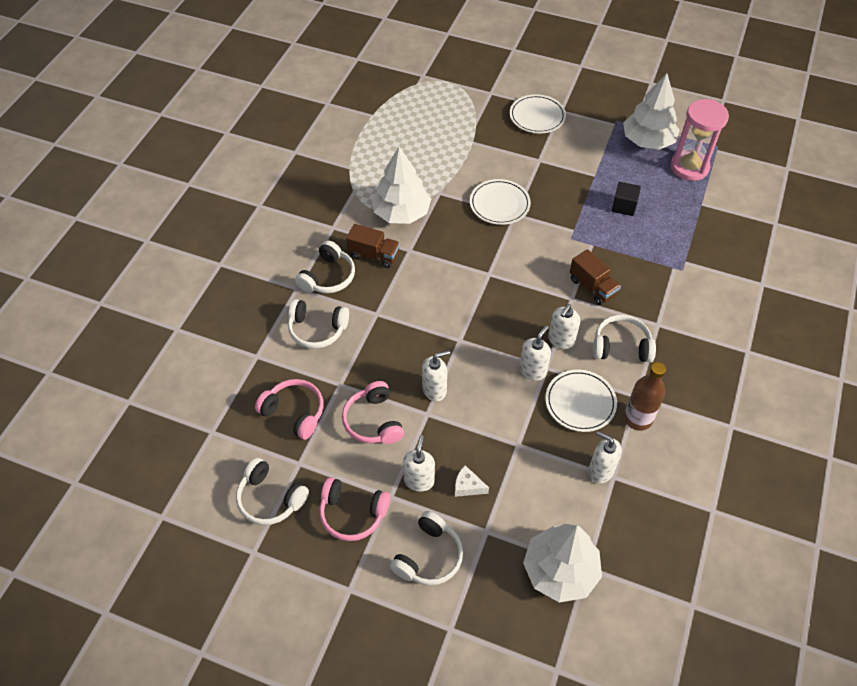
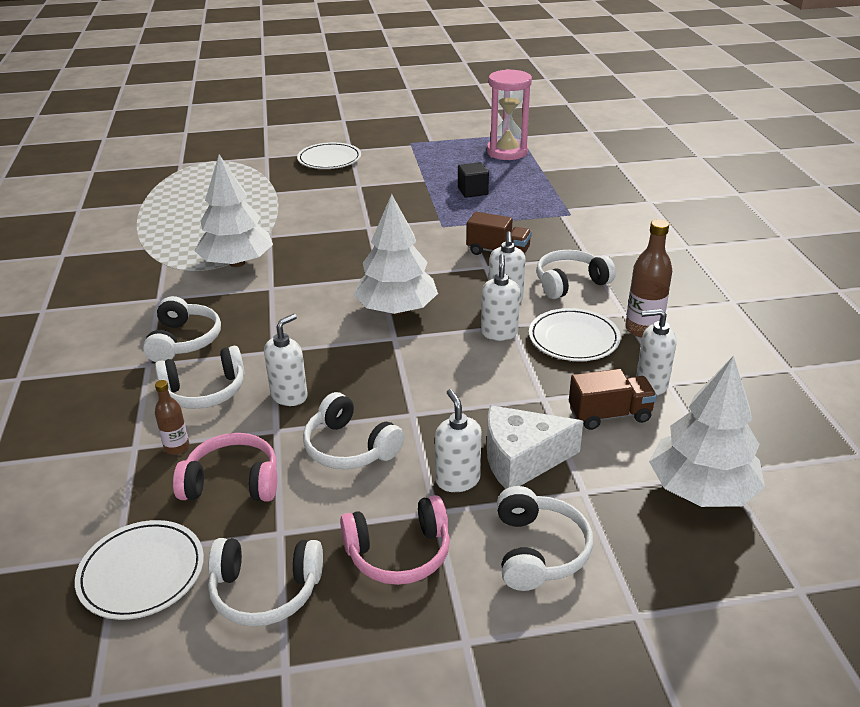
camera: 30 degrees left, 20 degrees down
(278, 368) = (177, 447): none -> brown bottle
(373, 421) = (350, 447): pink headphones -> white headphones
(374, 255) = (230, 305): brown truck -> brown truck (609, 415)
(434, 390) = (402, 390): white soap dispenser -> white soap dispenser (289, 396)
(467, 486) = (521, 460): white cheese -> white cheese, size x1.96
(499, 204) = (345, 225): white plate -> white plate (142, 573)
(647, 141) = (452, 147): white tree -> white tree (396, 309)

